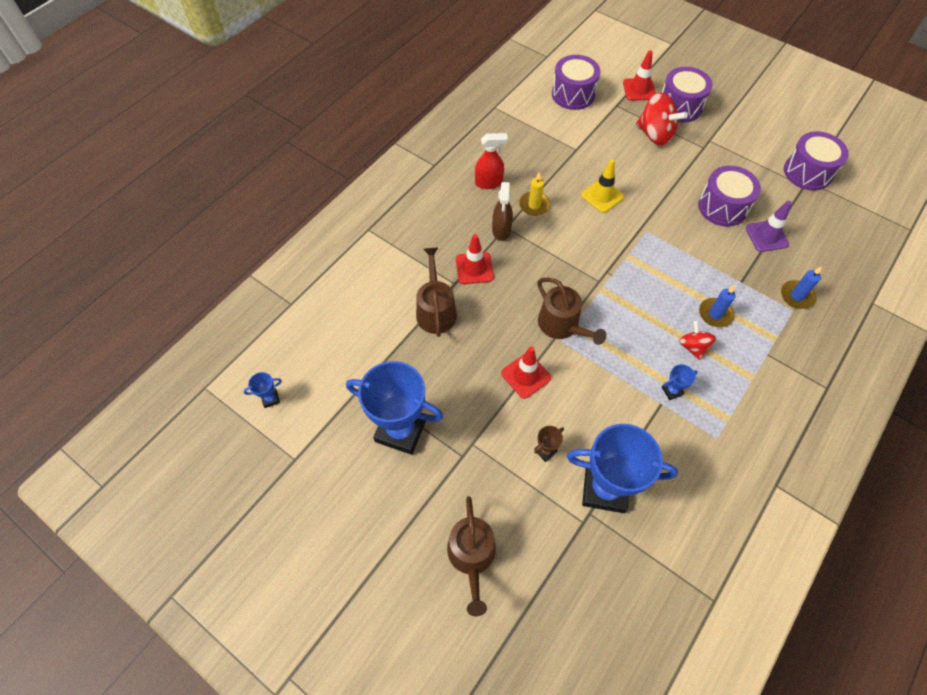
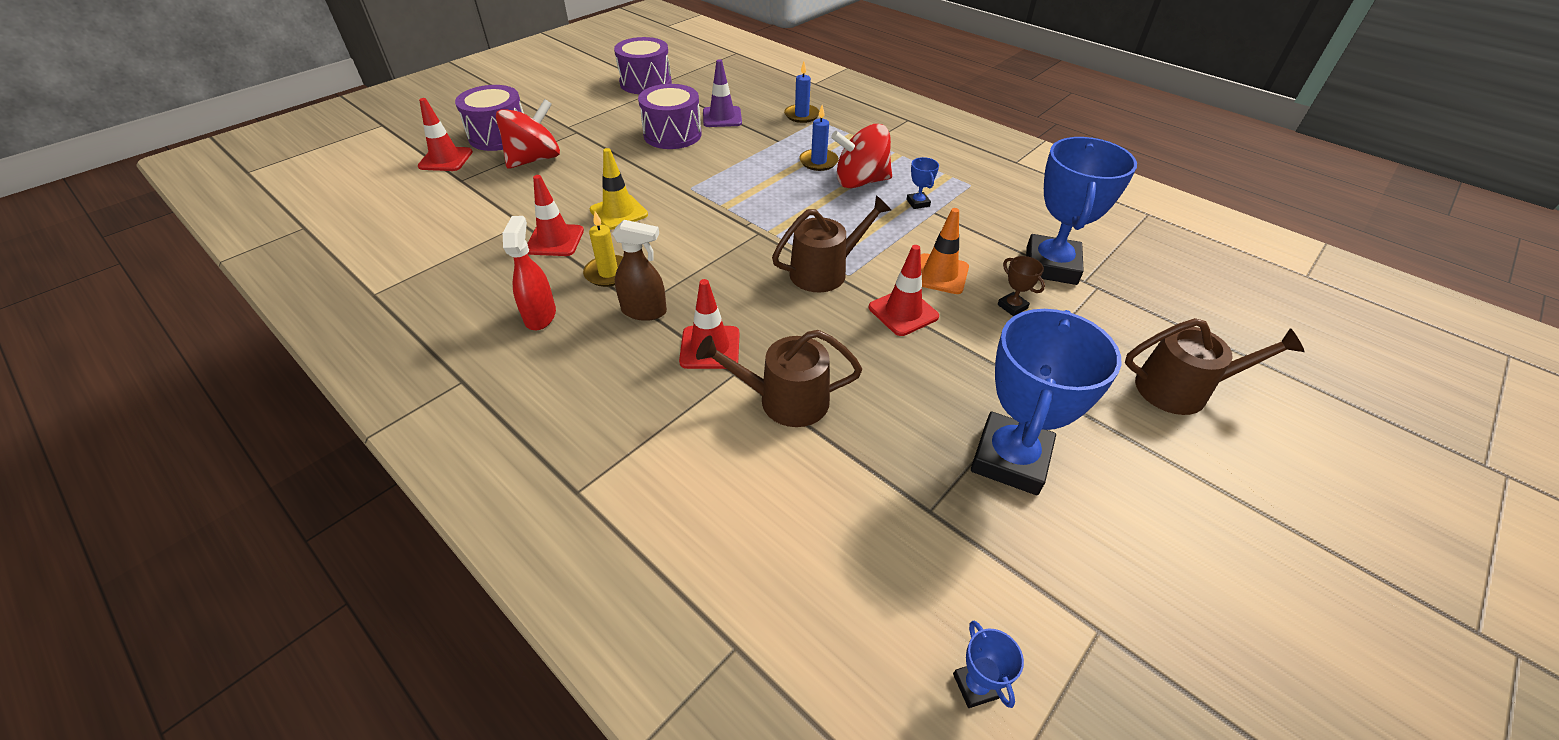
camera: 85 degrees left, 15 degrees down
(562, 170) = (555, 240): none -> red traffic cone
(573, 94) = (410, 213): purple drum -> none
(575, 402) = (940, 274): none -> orange traffic cone
(693, 347) = (860, 181): red spinning top -> red spinning top, size x1.73

